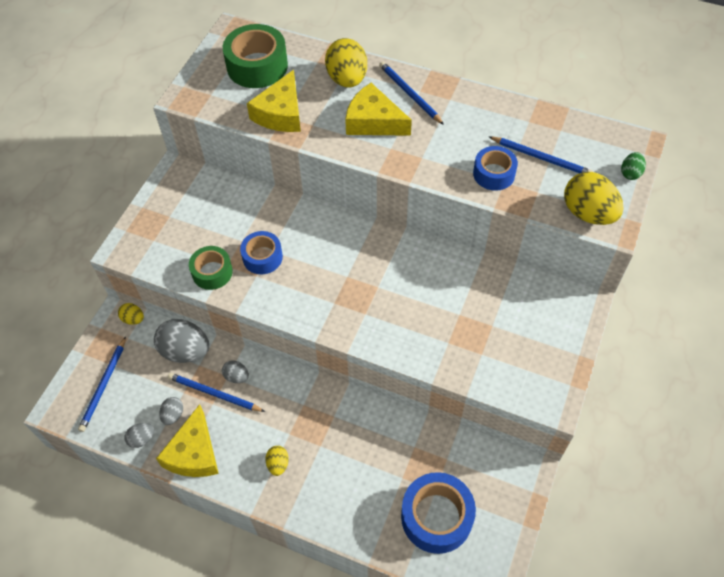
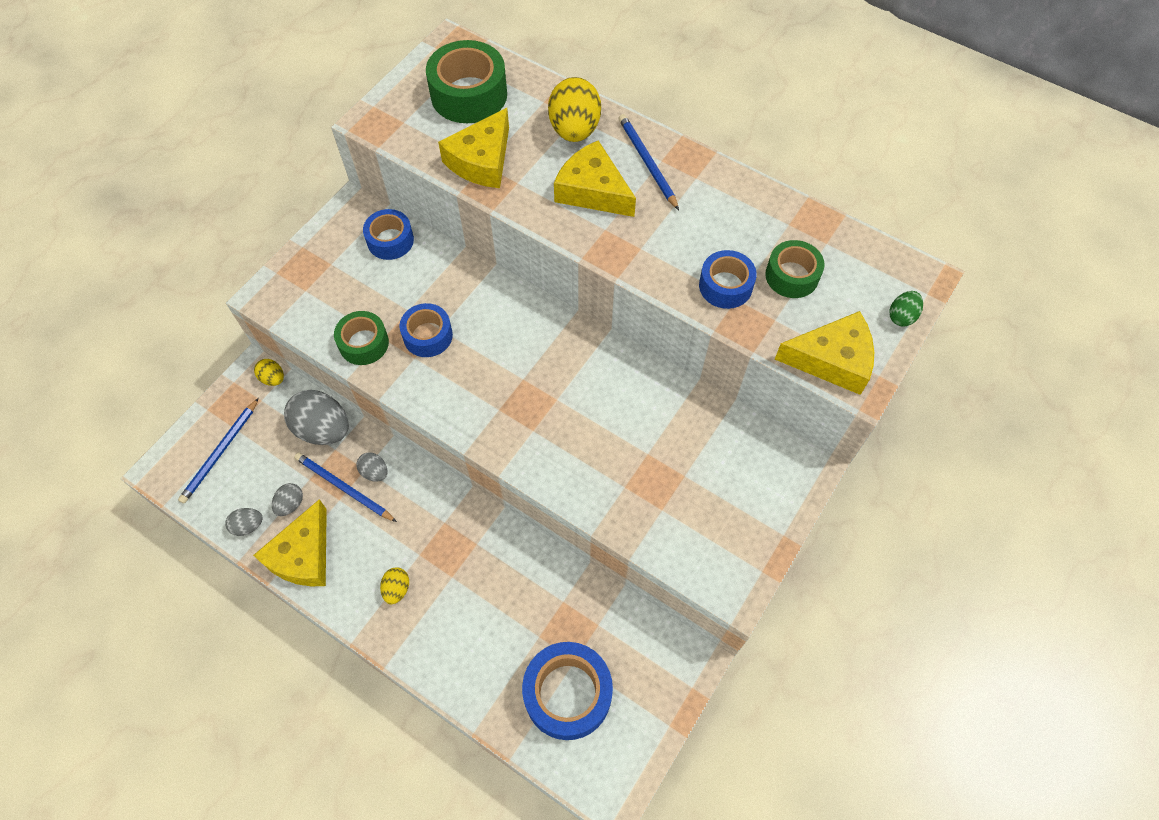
camera: 10 degrees right, 5 degrees up
(213, 190) = (390, 240): none -> blue tape
(541, 158) = (792, 276): blue pencil -> green tape
(588, 213) = (832, 360): yellow egg -> yellow cheese

